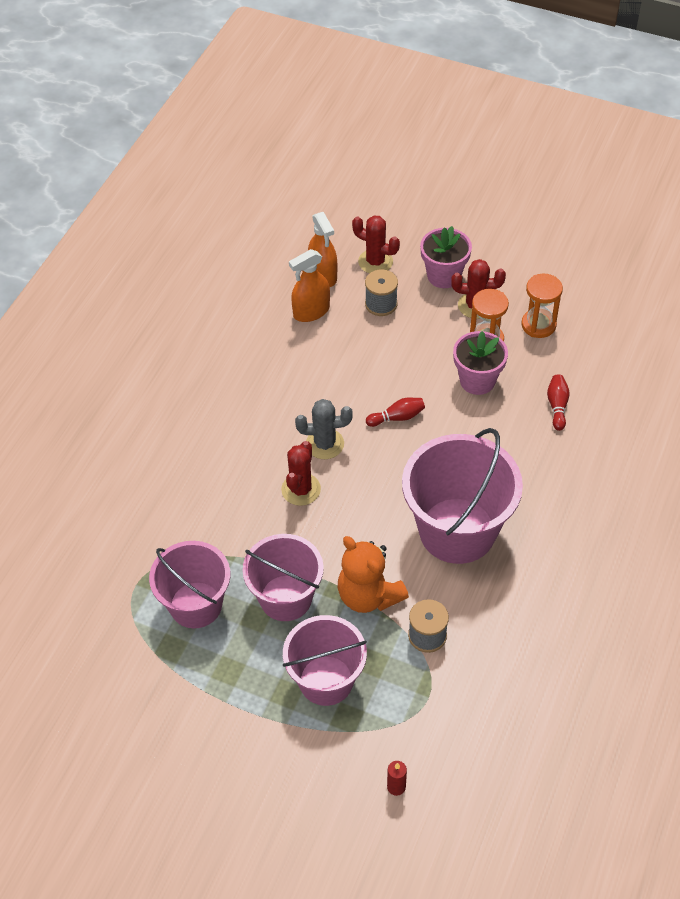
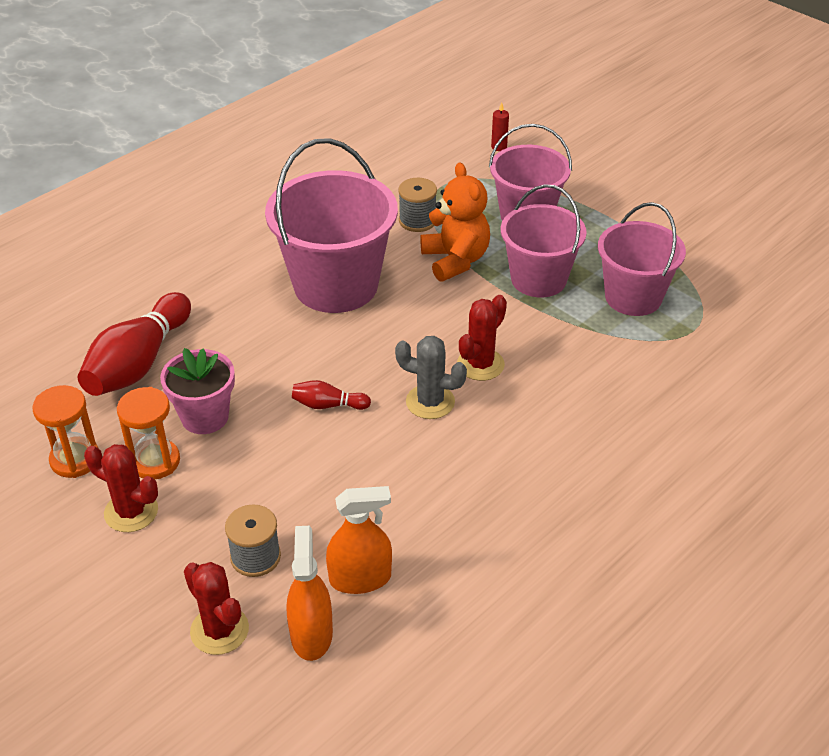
camera: 160 degrees left, 10 degrees down
(444, 276) = (138, 571): pink flower pot -> none
(557, 406) = (139, 363): red bowling pin -> red bowling pin, size x2.14

